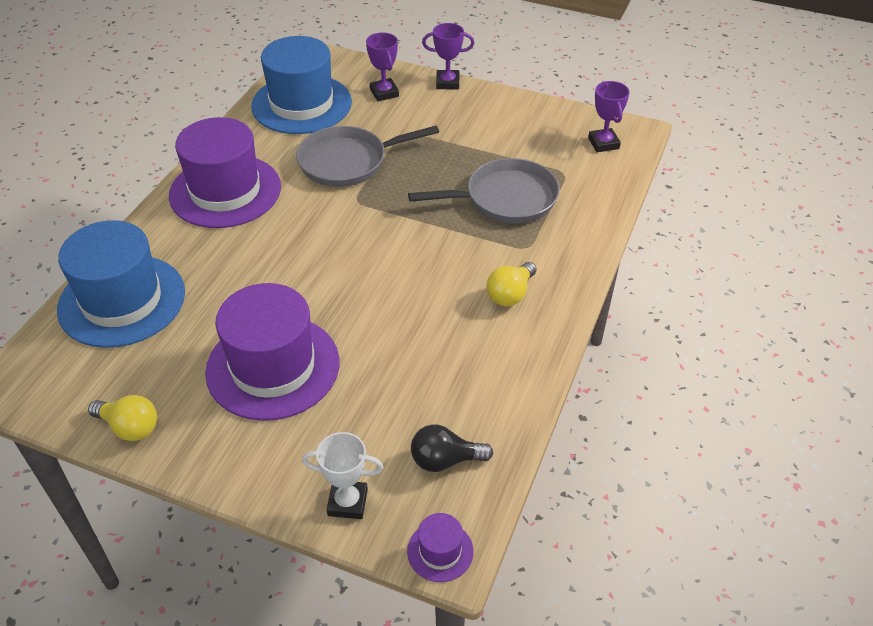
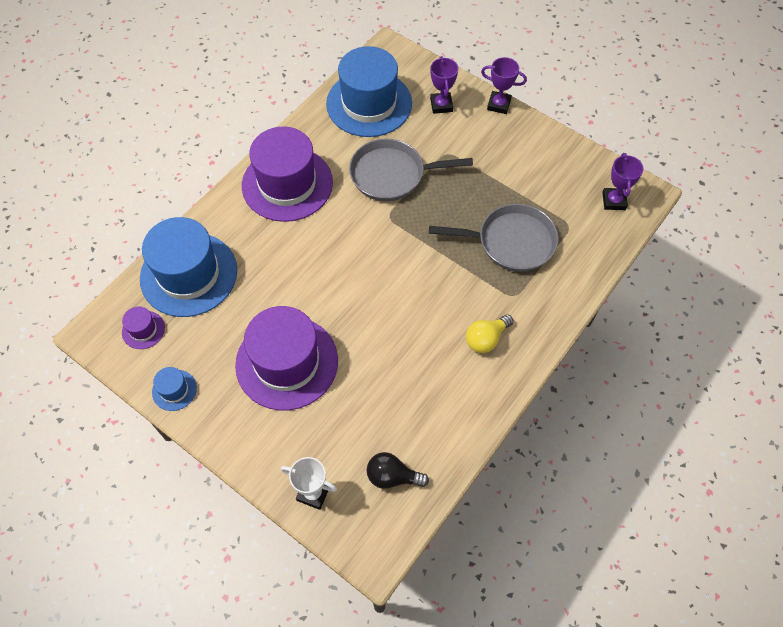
camera: 15 degrees right, 15 degrees up
(130, 427) = (174, 390): yellow light bulb -> blue hat
(440, 551) = (368, 550): purple hat -> purple hat (143, 330)

